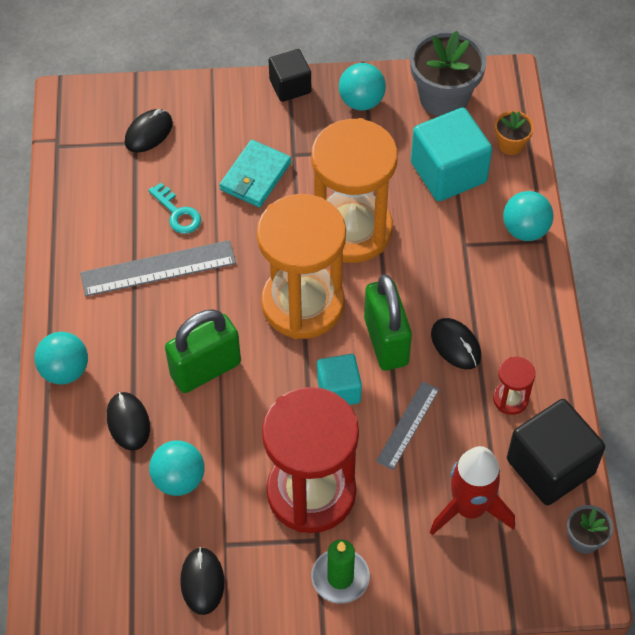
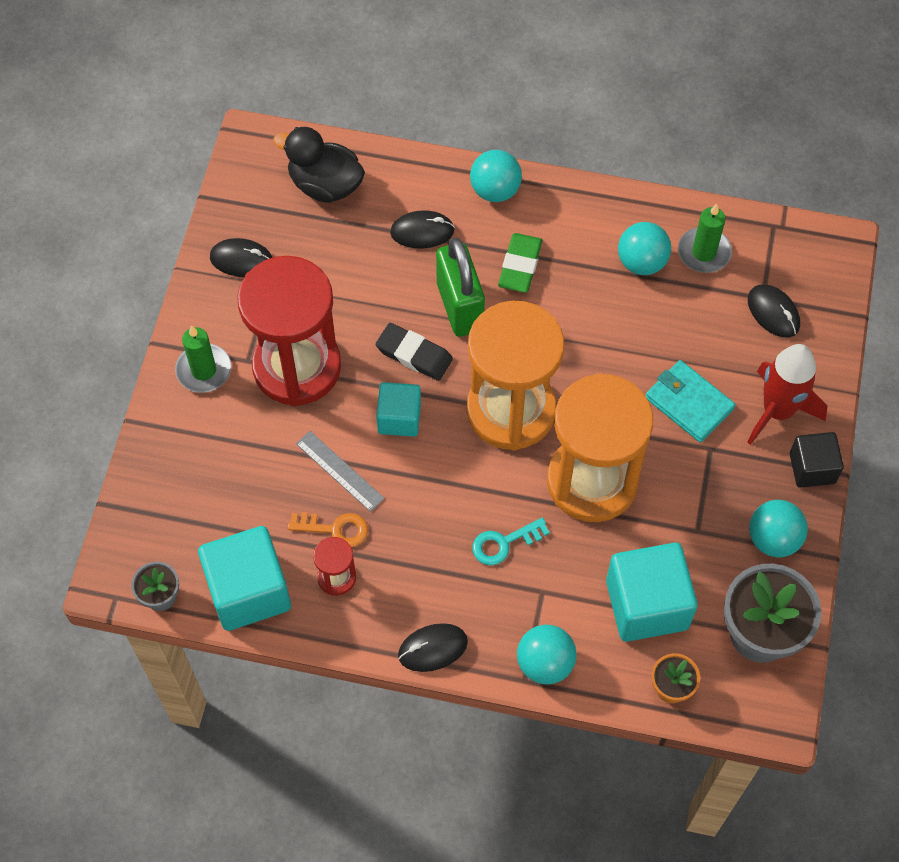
camera: 105 degrees right, 5 degrees up
(91, 527) = (325, 185): none -> black duck
(98, 191) = (704, 252): none -> green candle
(147, 330) = (520, 265): none -> green eraser
(158, 268) = (592, 288): grey ruler -> none
(177, 213) = (657, 319): turquoise key -> turquoise key (504, 543)
(179, 479) = (349, 261): turquoise ball -> turquoise ball (641, 262)
(268, 395) = (414, 354): none -> black eraser
(386, 341) = (442, 477): green padlock -> none
(456, 345) = (417, 543): black mouse -> black mouse (432, 648)
(465, 413) = (335, 529): none -> orange key
(469, 508) = (231, 500): red rocket -> red rocket (777, 410)
(550, 466) = (249, 591): black cube -> turquoise cube

